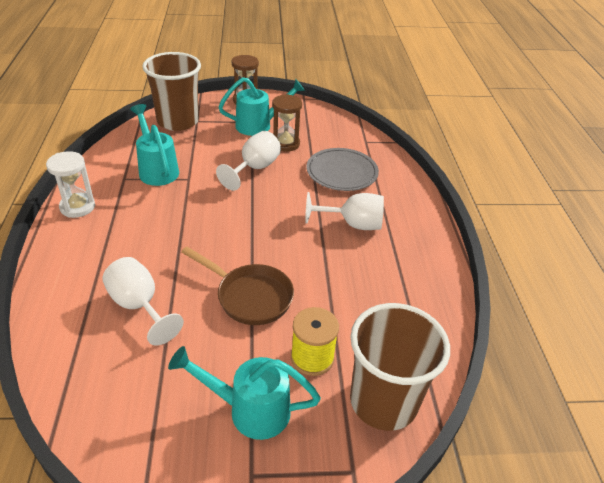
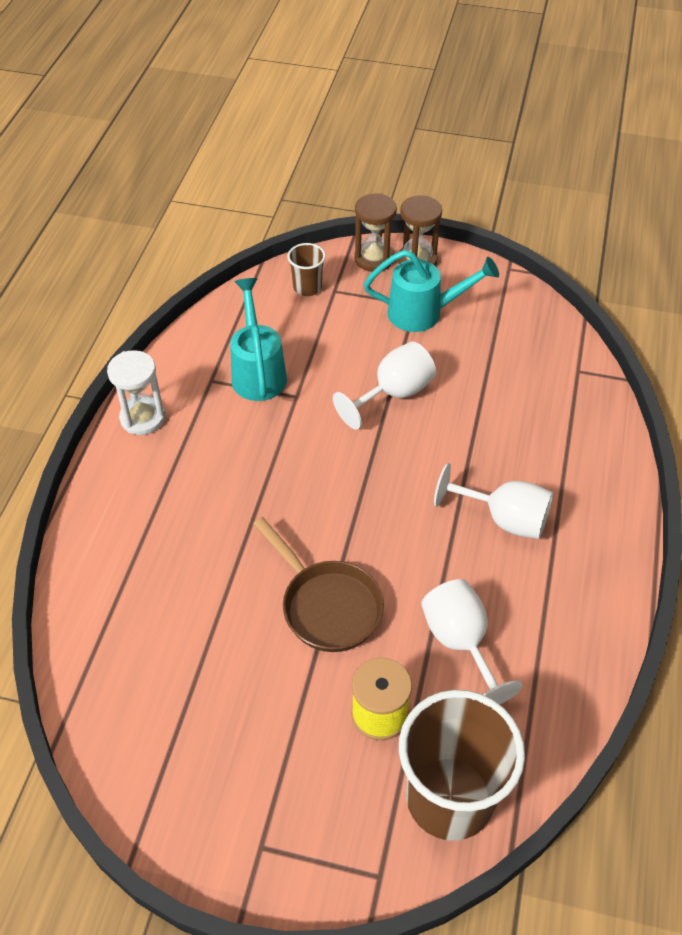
camera: 20 degrees right, 10 degrees up
(139, 306) = (187, 588): white goblet -> white goblet (460, 643)
(178, 121) = (307, 287): brown cup -> brown cup, size x0.47
(249, 410) = (282, 764): turquoise watering can -> none
(285, 144) = (452, 355): brown hourglass -> brown hourglass (374, 259)
(342, 172) = (520, 423): grey plate -> none

